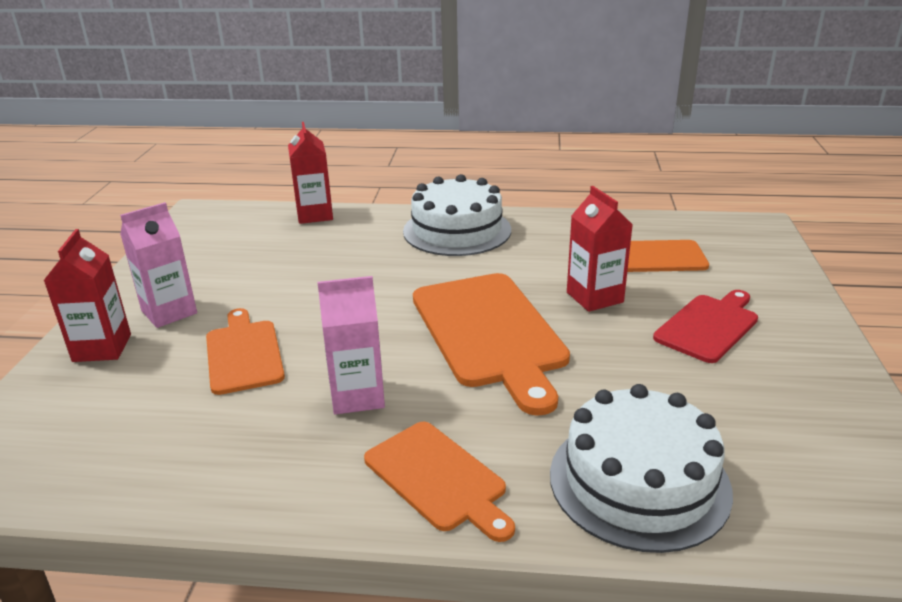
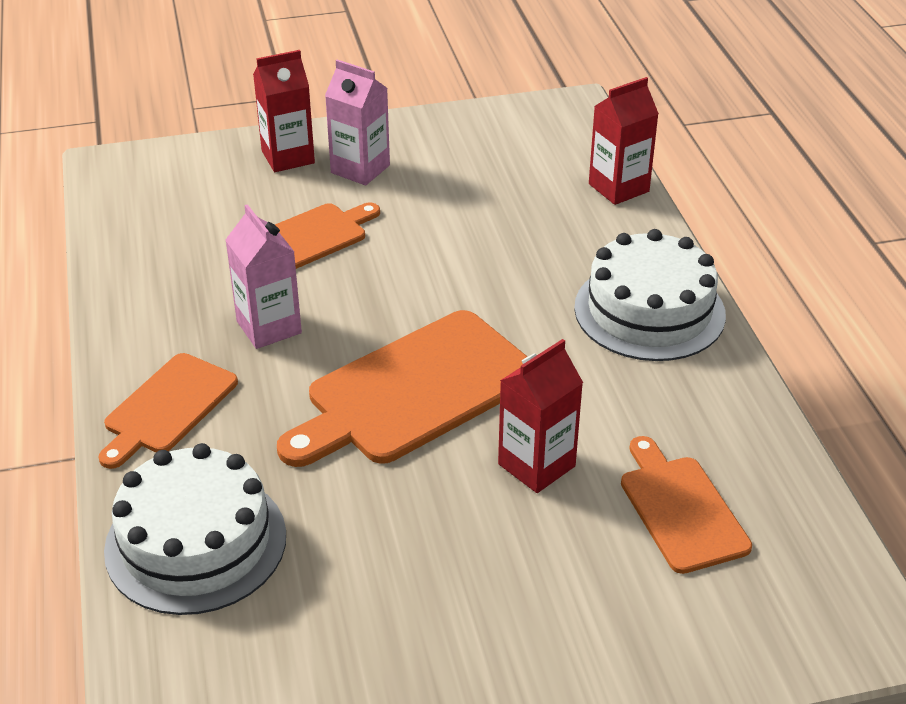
camera: 70 degrees right, 10 degrees up
(708, 326) = (514, 581): red cutting board -> none

